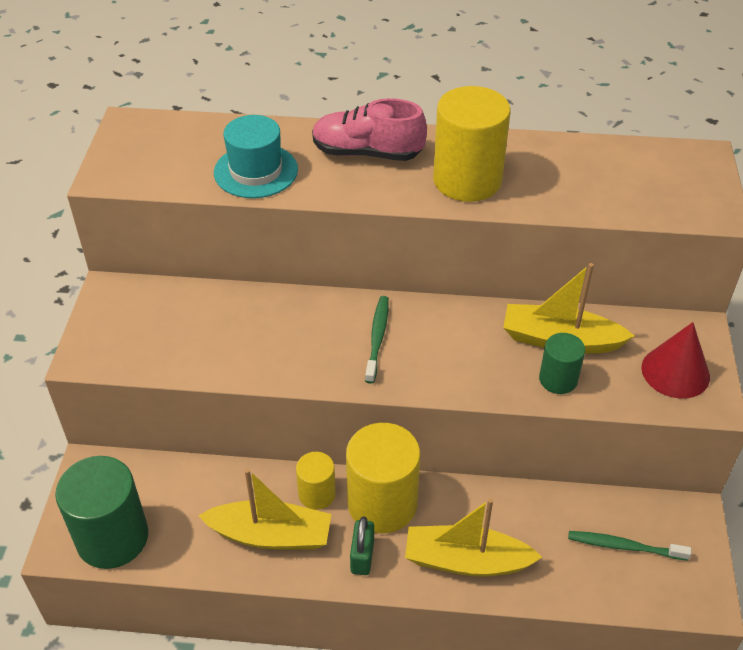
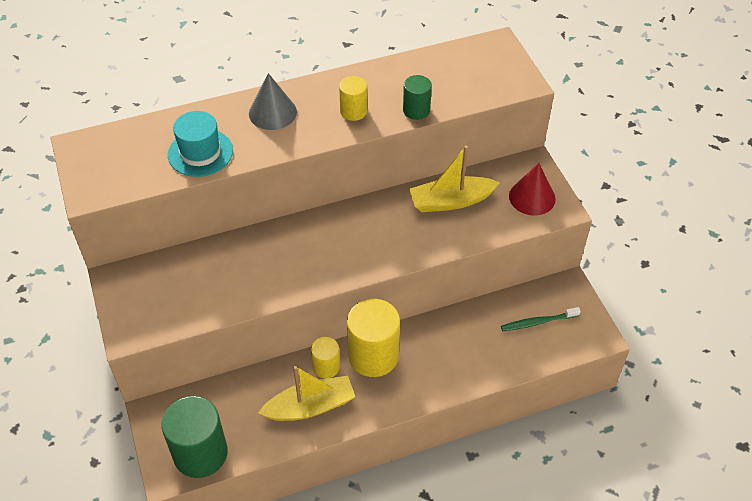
camera: 25 degrees left, 5 degrees up
(362, 556) = (378, 395): green padlock -> none
(367, 153) = (272, 112): pink shoe -> grey cone
(377, 338) = (330, 243): green toothbrush -> none
(466, 561) = (446, 371): yellow boat -> none
(467, 180) = (353, 111): yellow cylinder -> yellow cylinder, size x0.54
(558, 379) = (463, 229): green cylinder -> green cylinder (416, 110)

